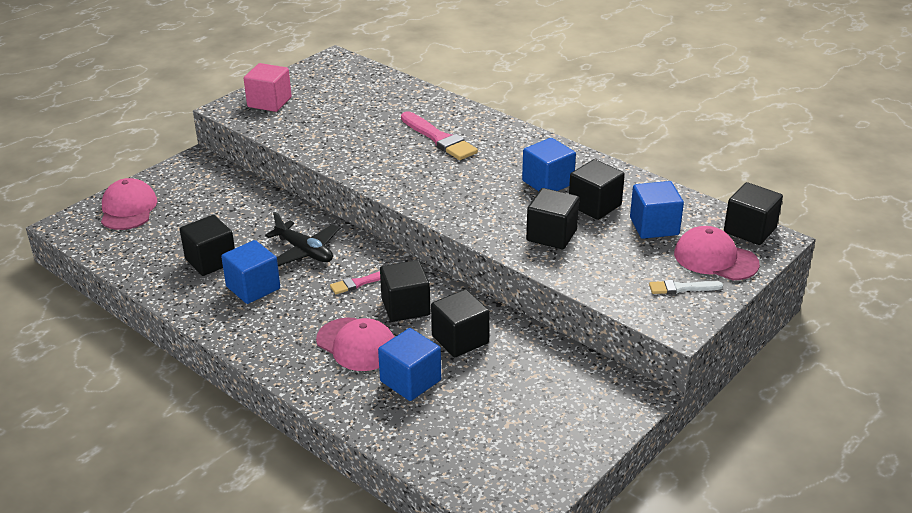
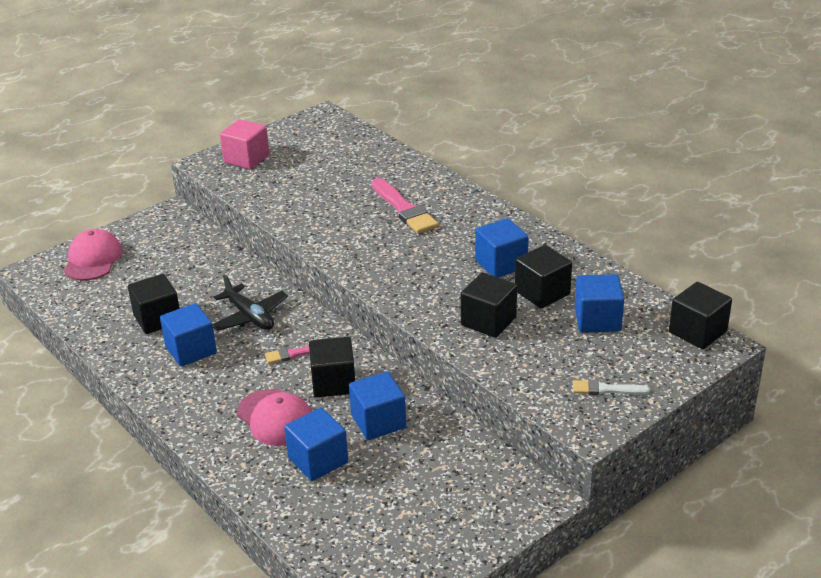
camera: 10 degrees right, 0 degrees up
(460, 339) = (378, 422): black cube -> blue cube
(715, 258) = (651, 360): pink cap -> none

